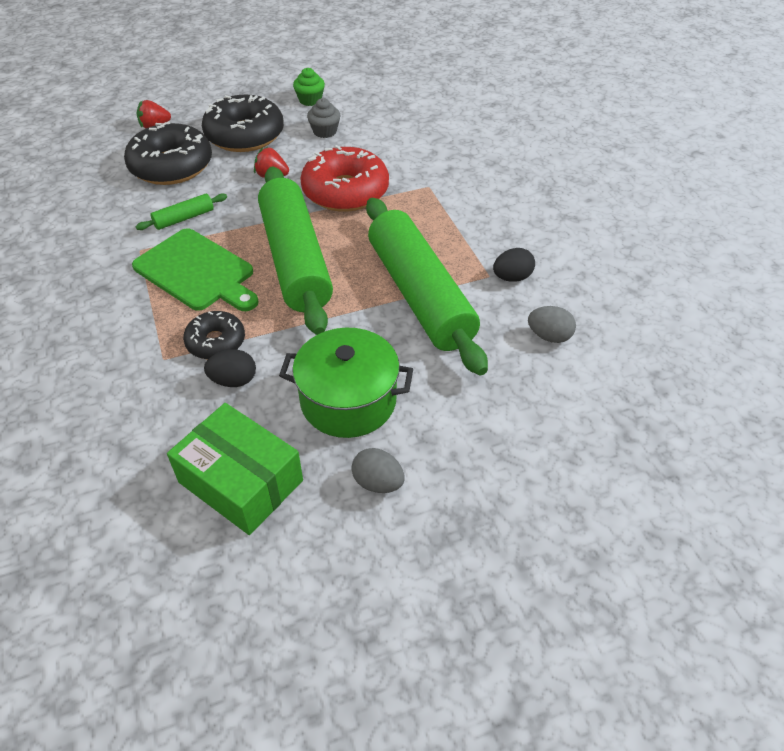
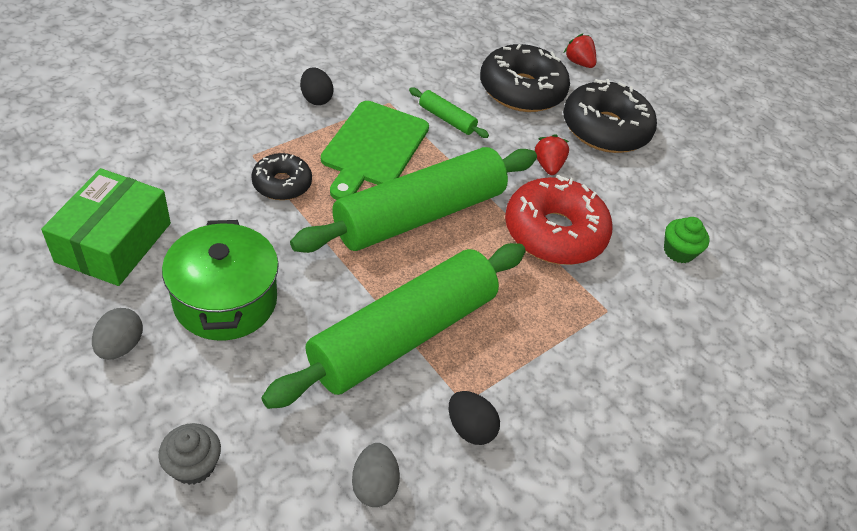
camera: 65 degrees right, 0 degrees up
(234, 380) = (235, 208): black egg -> black egg (316, 99)
(310, 100) = (708, 166): green cupcake -> green cupcake (678, 251)
(325, 131) = (655, 192): grey cupcake -> grey cupcake (193, 465)

